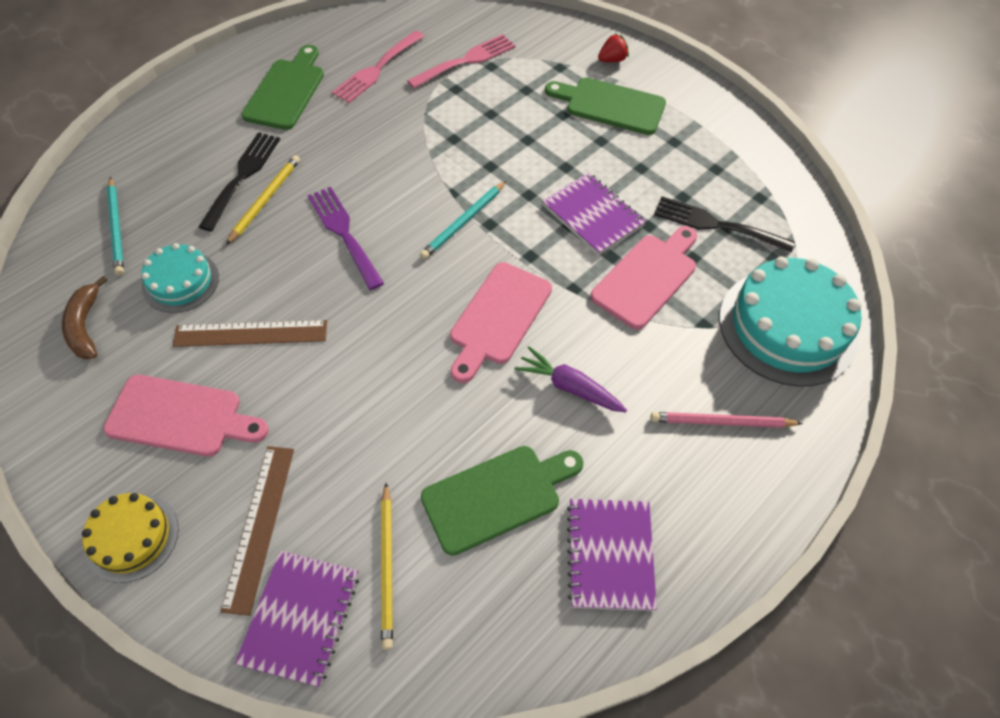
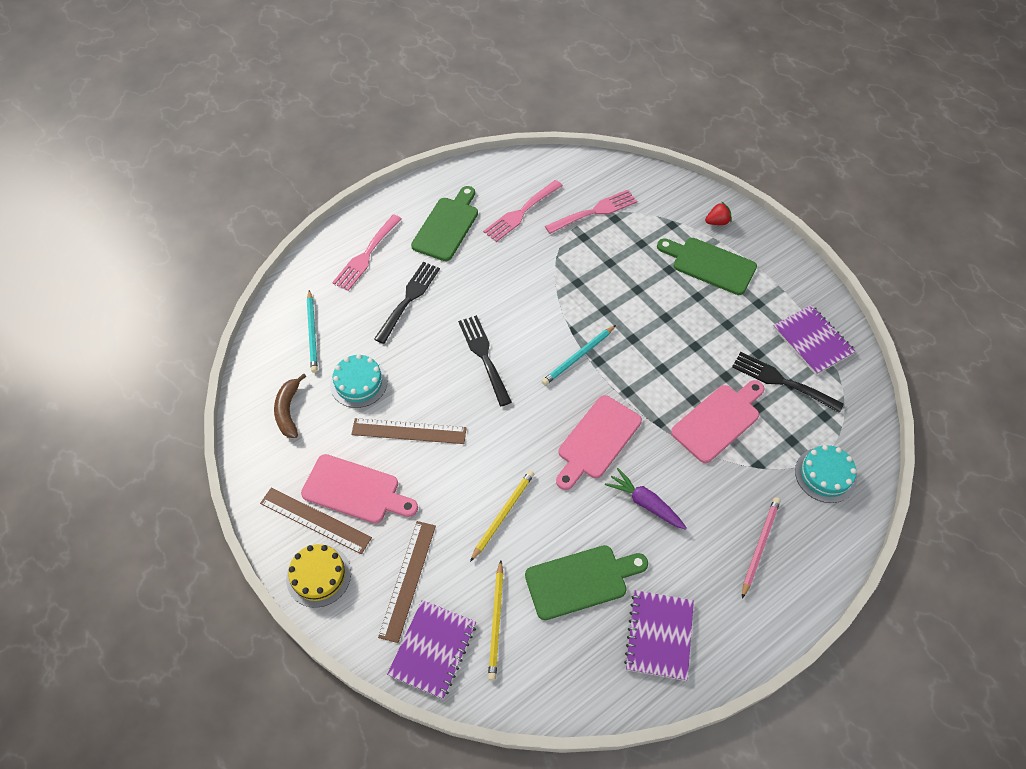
camera: 10 degrees right, 0 degrees up
(125, 463) = (315, 520): none -> brown ruler
(185, 132) = (366, 255): none -> pink fork
(265, 200) = (425, 321): yellow pencil -> yellow pencil (503, 515)
(343, 233) = (484, 356): purple fork -> black fork
(593, 216) = (682, 362): purple notebook -> purple notebook (812, 341)
(722, 422) = (759, 546): pink pencil -> pink pencil turned 105 degrees clockwise
(788, 326) = (825, 475): turquoise cake -> turquoise cake, size x0.56

